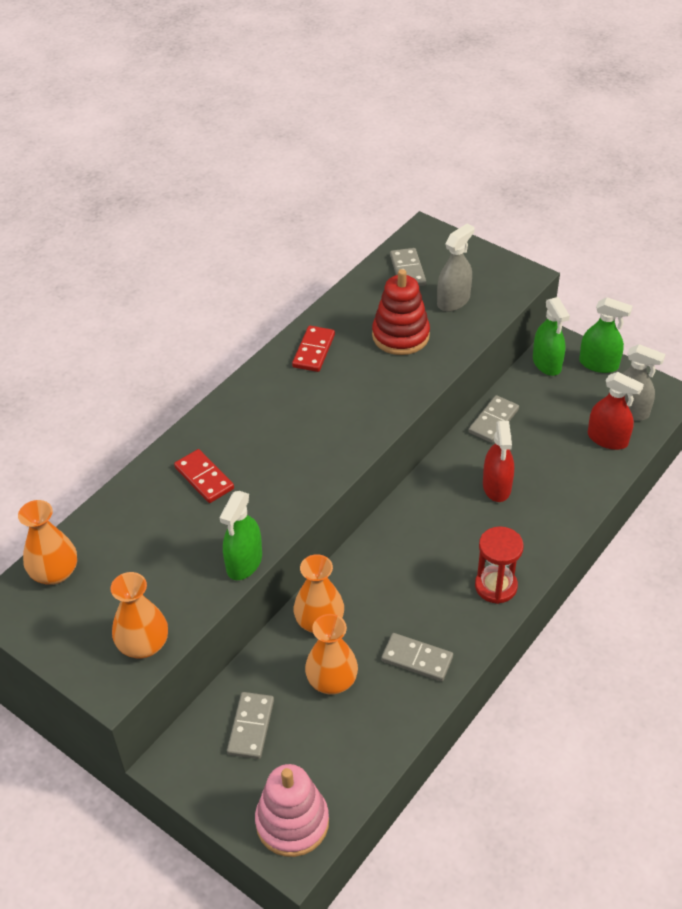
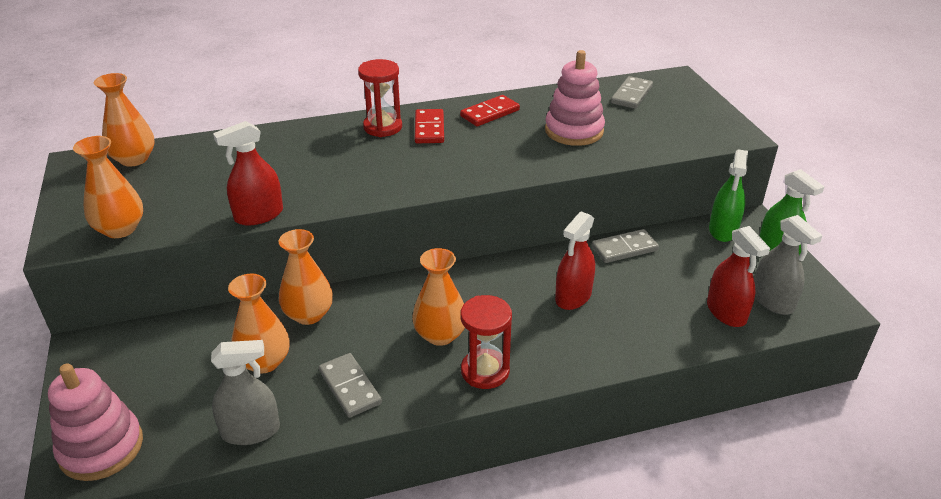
camera: 35 degrees right, 10 degrees down
(204, 478) = (305, 152): red domino -> red domino (429, 129)
(239, 414) = (383, 127): none -> red hourglass
(244, 562) = (259, 215): green spray bottle -> red spray bottle
(251, 727) = (166, 357): grey domino -> none
(400, 335) = (574, 131): red stacking toy -> pink stacking toy
(435, 577) = (440, 335): none -> orange vase
(453, 301) = (649, 127): grey spray bottle -> grey spray bottle (251, 431)

